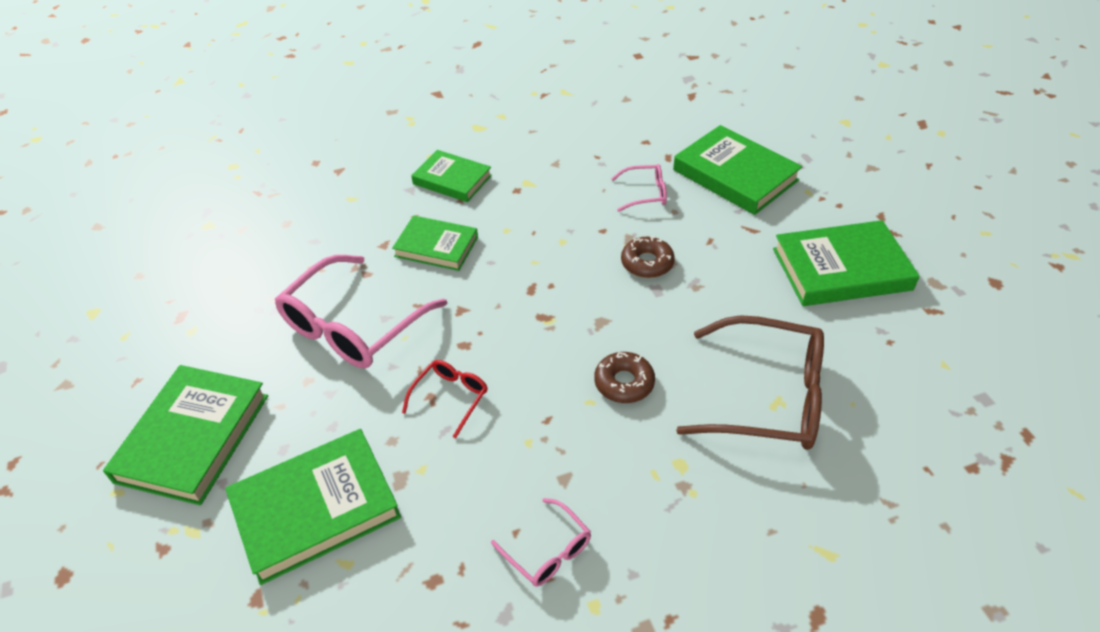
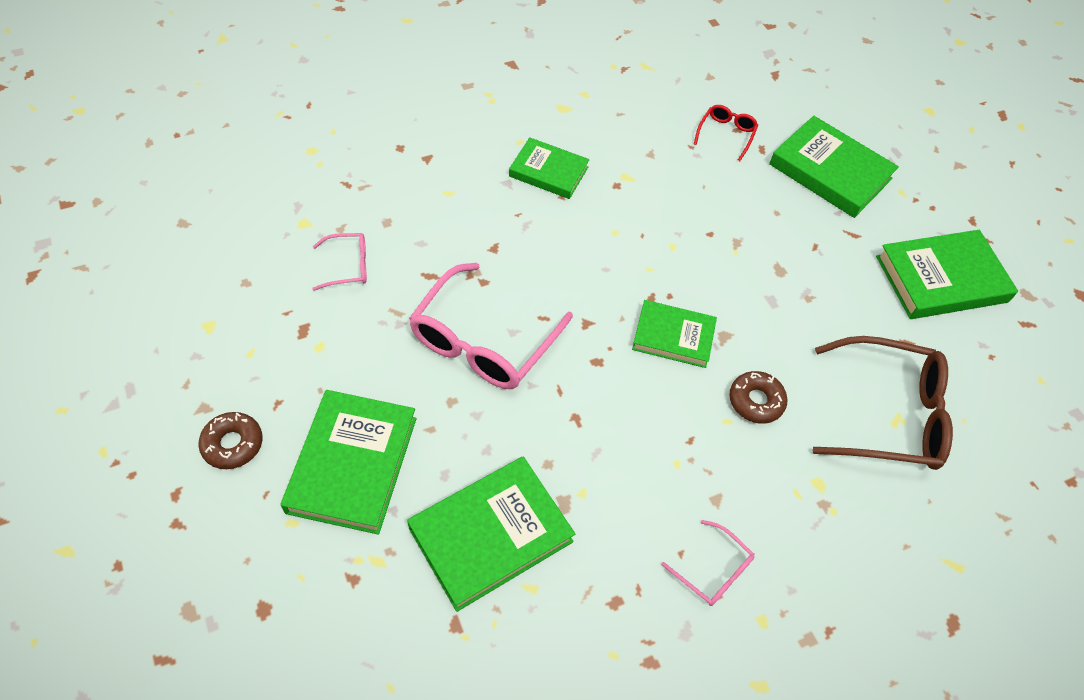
camera: 10 degrees left, 10 degrees up
(436, 247) = (548, 251): green book -> green book (673, 336)
(451, 397) = (595, 418): red glasses -> red glasses (726, 134)
(645, 193) = (746, 191): pink glasses -> pink glasses (348, 266)
(647, 263) = (758, 271): brown donut -> brown donut (233, 444)

